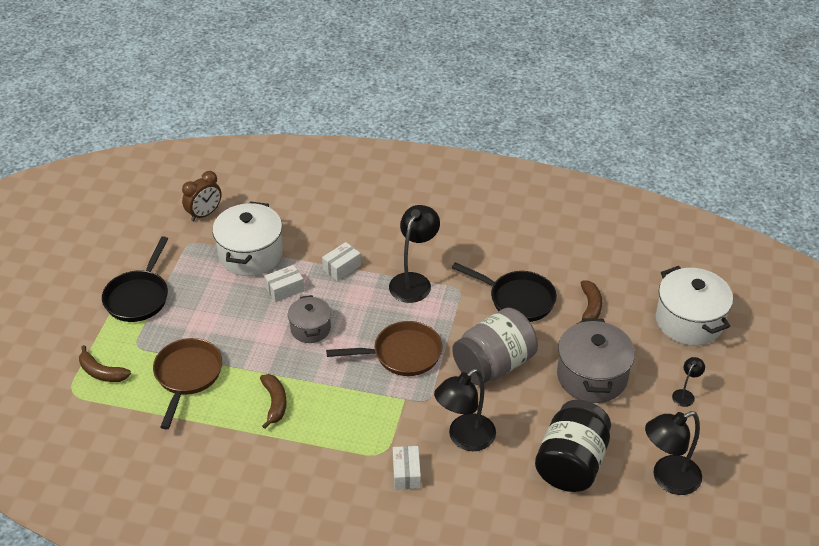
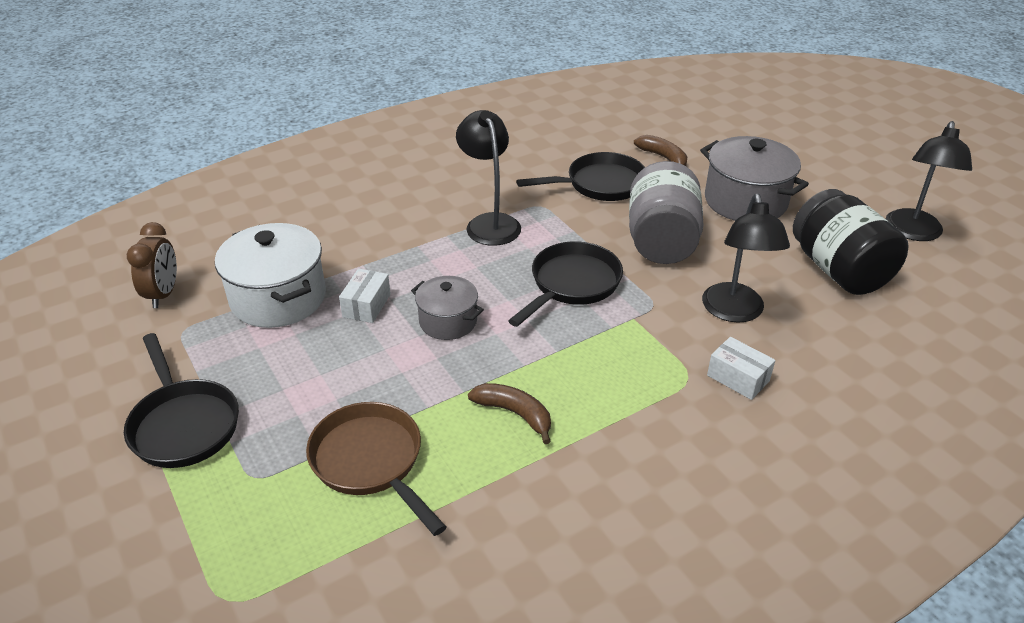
camera: 45 degrees left, 5 degrees down
(102, 372) = (243, 543): brown banana -> none
(342, 267) = (400, 252): white box -> none
(402, 354) = (572, 284): brown pan -> black pan
(685, 394) = (823, 172): black lamp -> none
(689, 321) = (743, 127): white pot -> none

